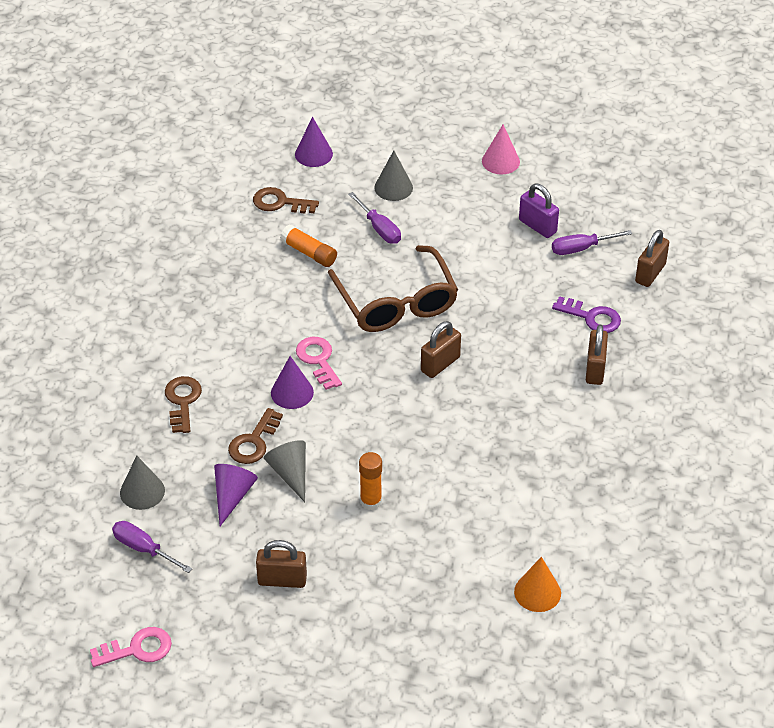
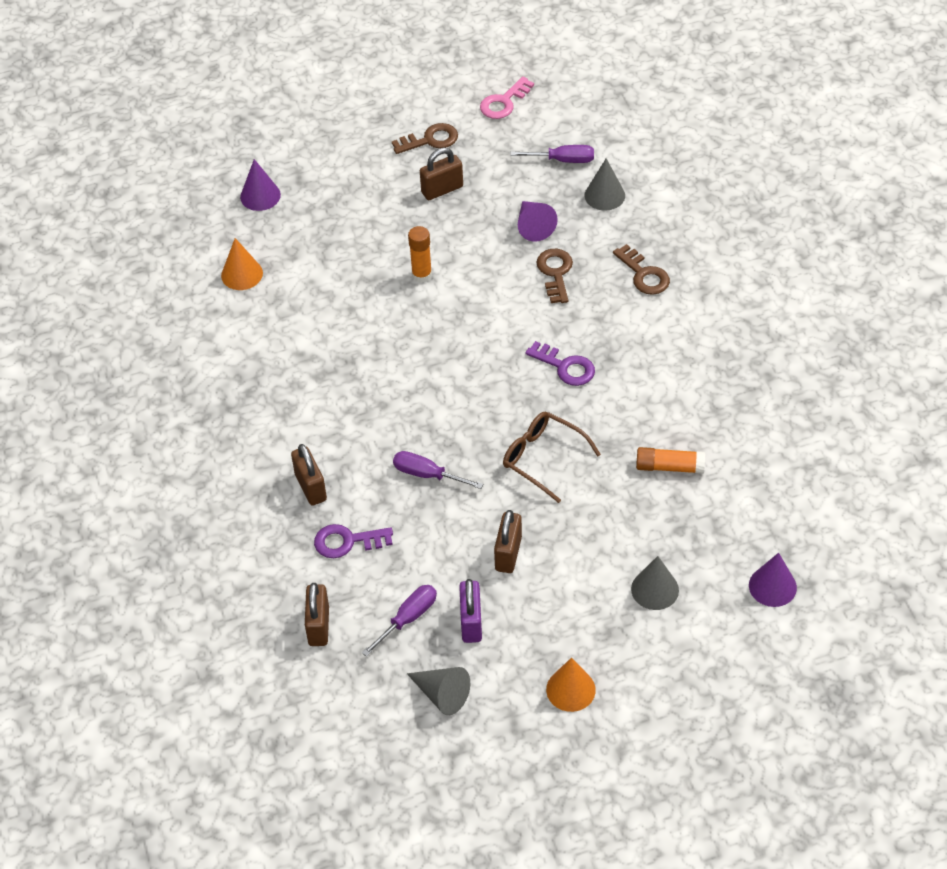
camera: 150 degrees right, 5 degrees up
(280, 202) = (749, 507): brown key -> brown key (430, 140)
(290, 473) = (504, 264): grey cone -> grey cone (442, 694)
(292, 392) = (562, 327): purple cone -> purple cone (260, 196)
(318, 360) = (565, 367): pink key -> purple key
(379, 228) = (627, 531): purple screwdriver -> purple screwdriver (427, 475)
(397, 303) = (542, 458): brown glasses -> brown glasses, size x0.65
(440, 364) = (455, 419): brown padlock -> brown padlock (508, 553)
(500, 161) = (570, 689): pink cone -> orange cone
(537, 226) = (471, 622): purple padlock -> purple padlock turned 75 degrees clockwise

